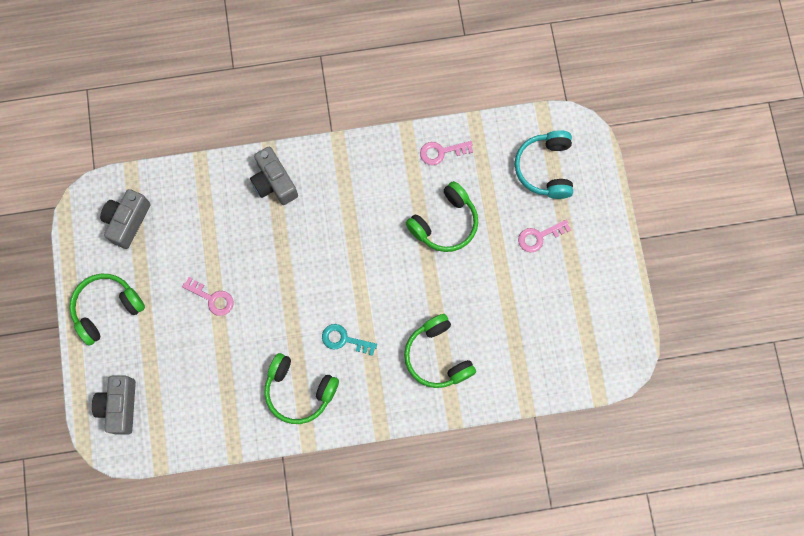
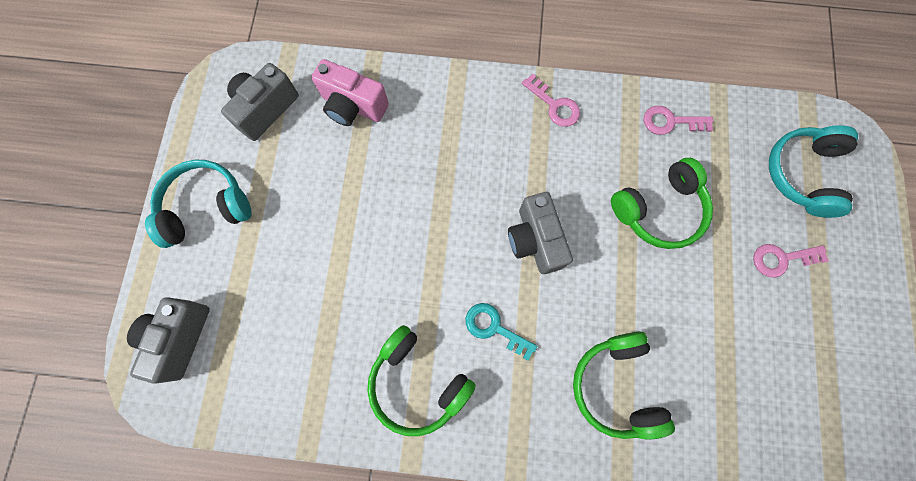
camera: 15 degrees right, 0 degrees up
(107, 308) = (206, 207): green headphones -> turquoise headphones
(195, 201) = (353, 106): none -> pink camera
(212, 298) = (339, 228): pink key -> pink key (554, 105)
(274, 182) = (454, 107): grey camera -> grey camera (535, 240)

